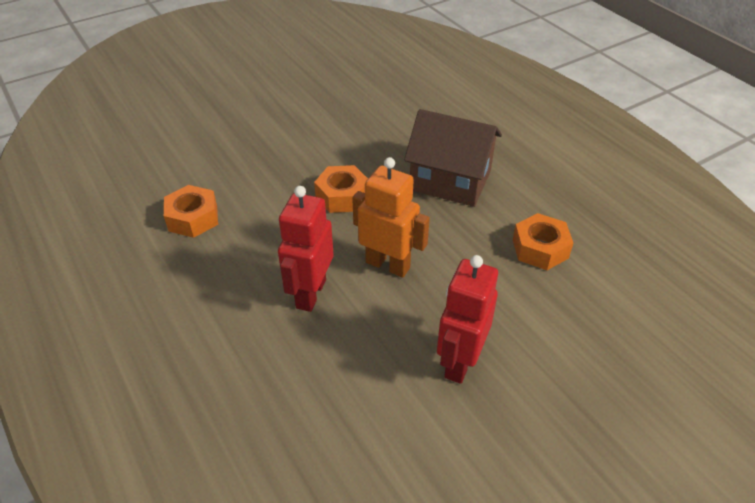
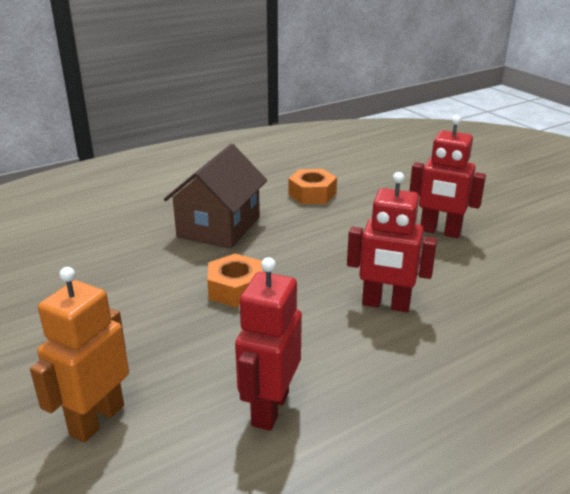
camera: 90 degrees left, 15 degrees down
(193, 218) = (269, 408): orange nut -> red robot
(388, 265) = (339, 261): orange robot -> orange robot (96, 420)

